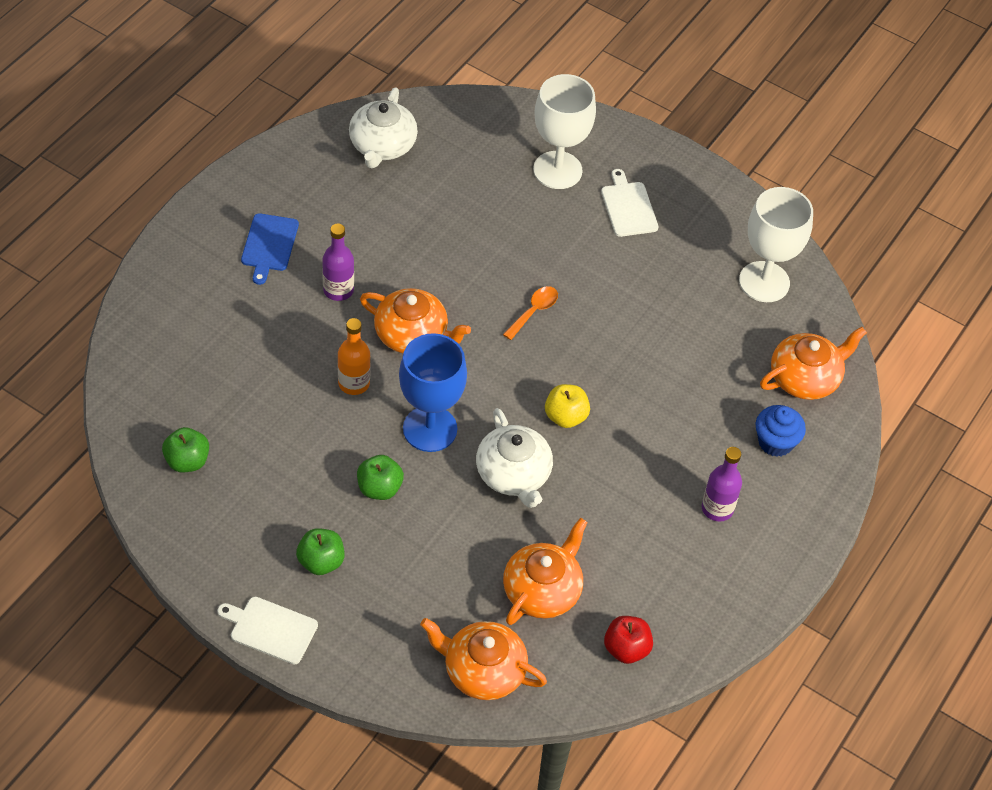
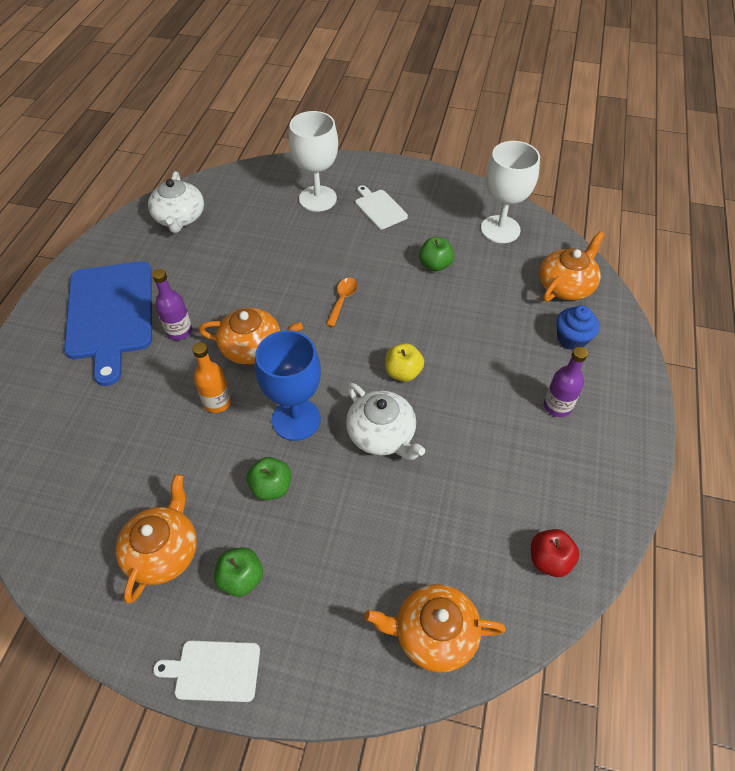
camera: 15 degrees left, 0 degrees up
(187, 461) = (84, 524): green apple -> green apple (435, 265)
(269, 245) = (110, 314): blue cutting board -> blue cutting board, size x2.07
(542, 590) = (452, 530): orange teapot -> orange teapot (163, 551)

